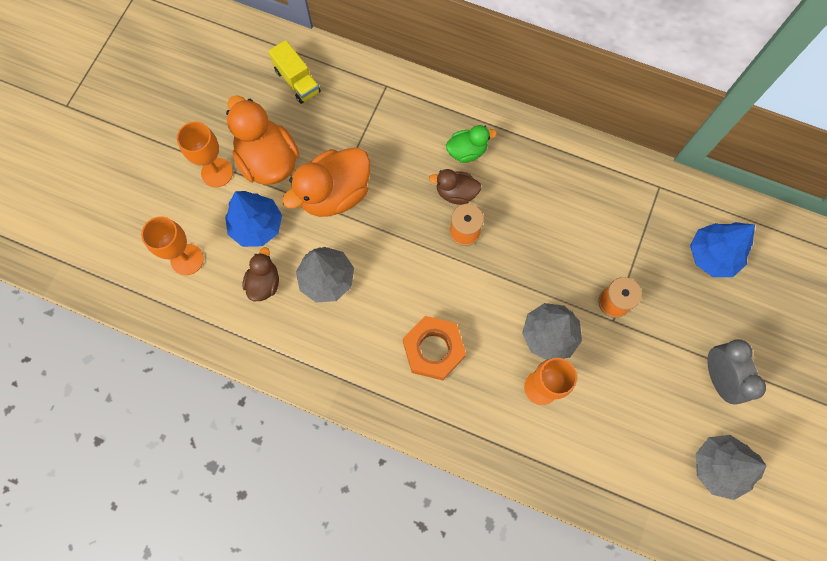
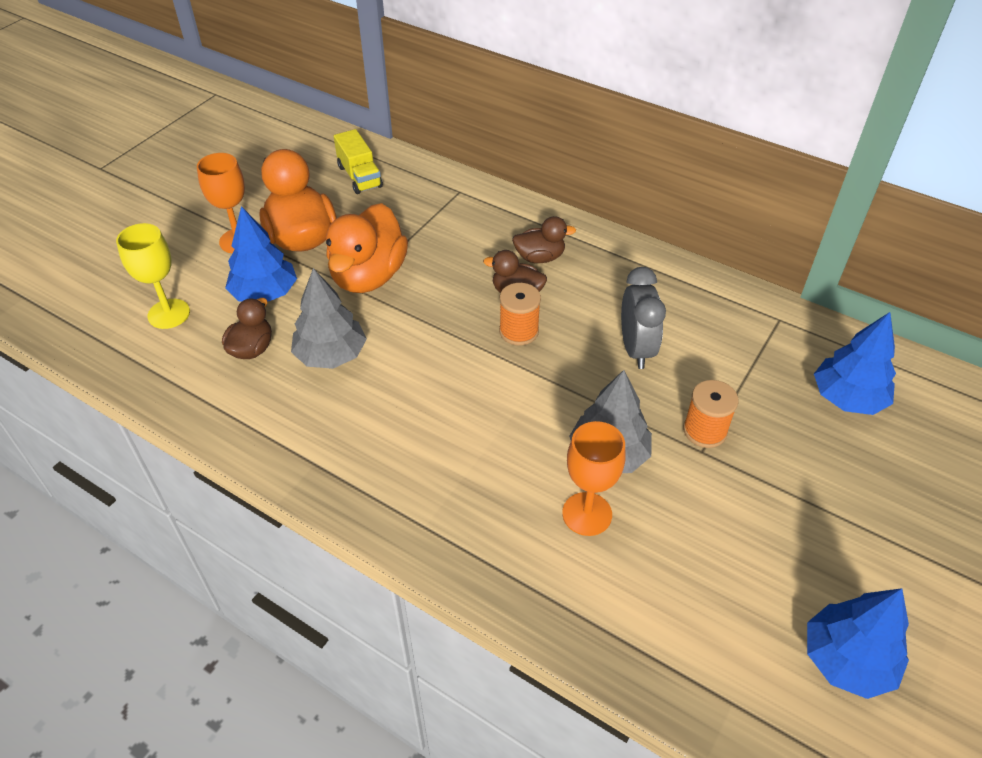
camera: 10 degrees right, 25 degrees down
(187, 259) = (169, 314): orange goblet -> yellow goblet
(334, 194) = (368, 276): orange duck -> orange duck turned 45 degrees counterclockwise
(433, 349) = (446, 448): orange nut -> none
(467, 151) = (540, 257): green duck -> brown duck
(718, 377) = (850, 541): grey clock -> grey clock (636, 349)
(718, 466) = (847, 660): grey tree -> blue tree

